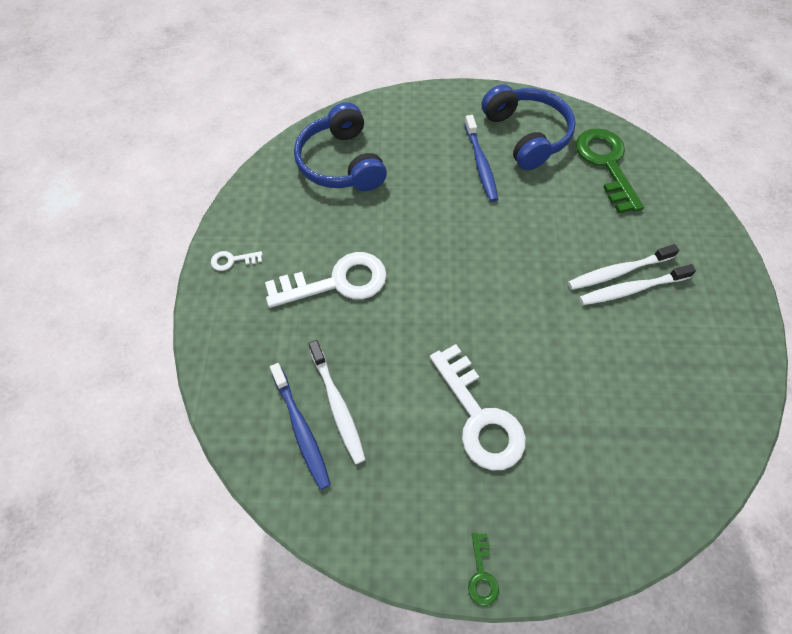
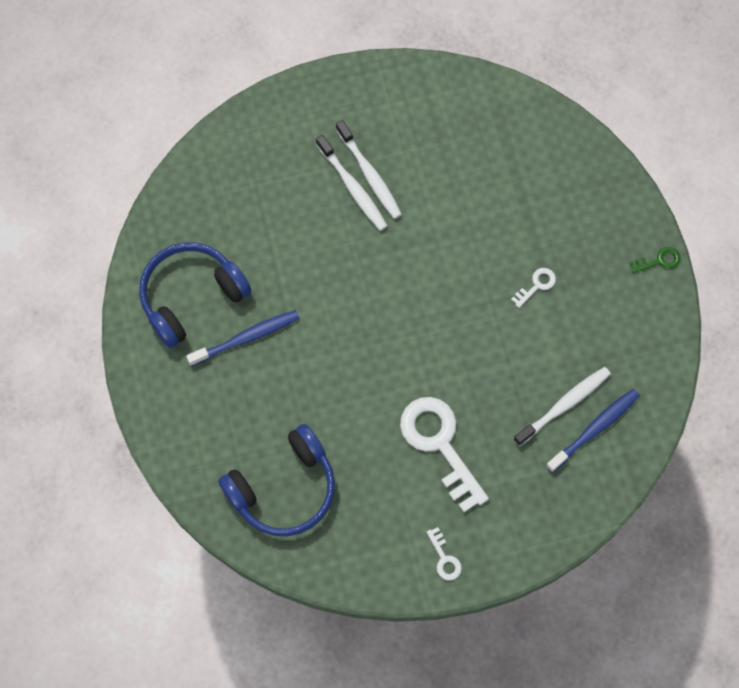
camera: 105 degrees left, 10 degrees up
(479, 416) = (536, 285): white key -> white key, size x0.43
(606, 164) = (215, 210): green key -> none

